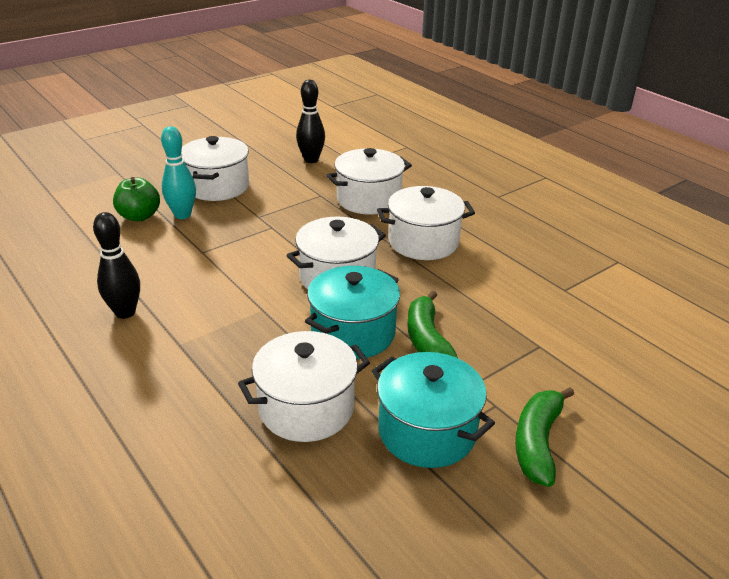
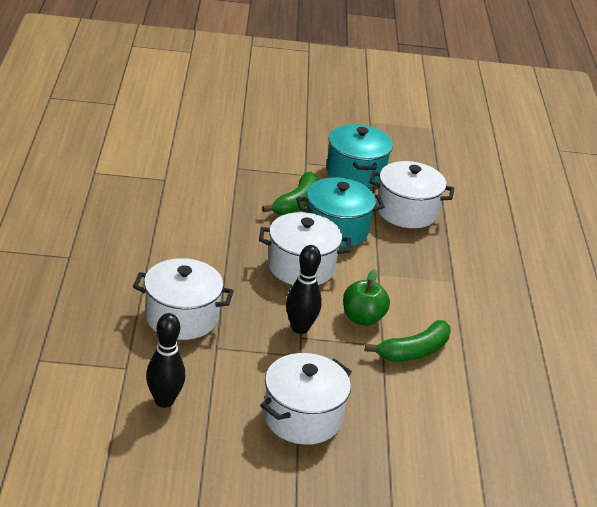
camera: 145 degrees left, 0 degrees up
(125, 312) = (478, 323): black bowling pin -> black bowling pin (300, 328)
(139, 216) = (410, 419): green apple -> green apple (362, 318)
(182, 215) = (368, 397): turquoise bowling pin -> none
(423, 242) = (200, 256): white pot -> none
(537, 442) = (308, 143): green banana -> green banana (413, 351)

